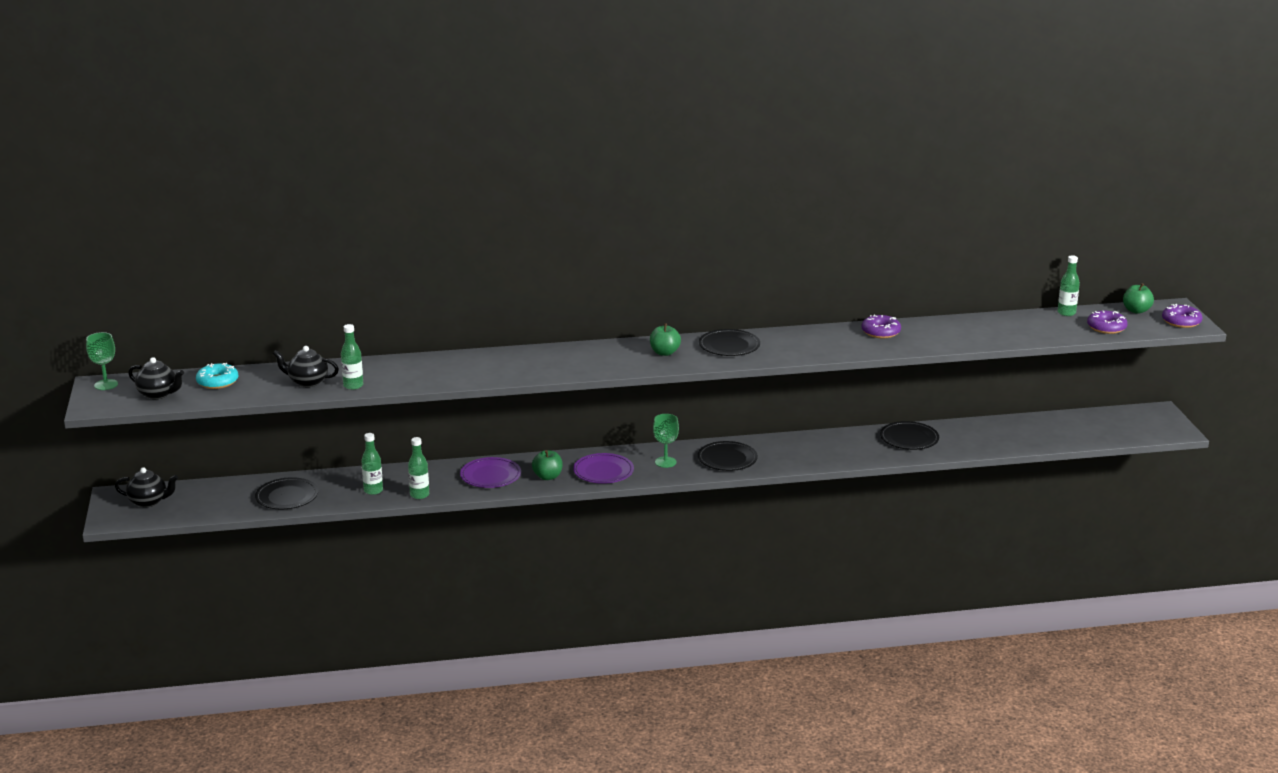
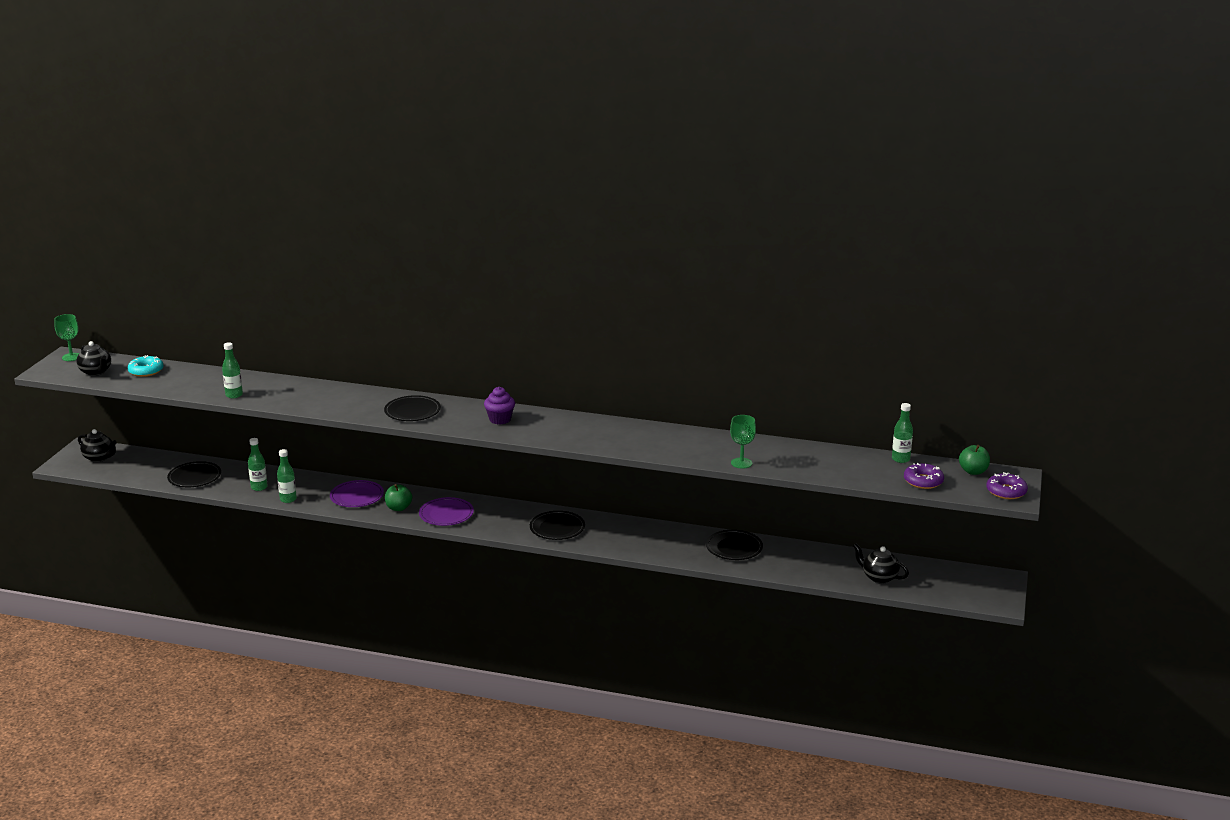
camera: 25 degrees right, 0 degrees up
(307, 382) = (206, 385): black teapot -> black teapot (879, 577)
(664, 353) = (500, 419): green apple -> purple cupcake
(665, 462) = (504, 518): green goblet -> green goblet (741, 463)
(729, 346) = (560, 425): black plate -> black plate (412, 411)
(880, 332) = (705, 440): purple donut -> none

